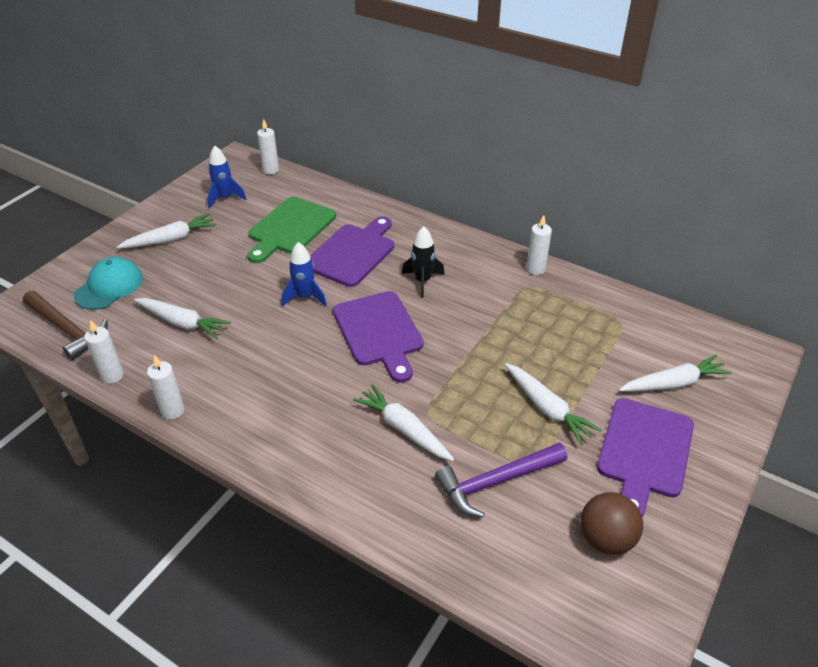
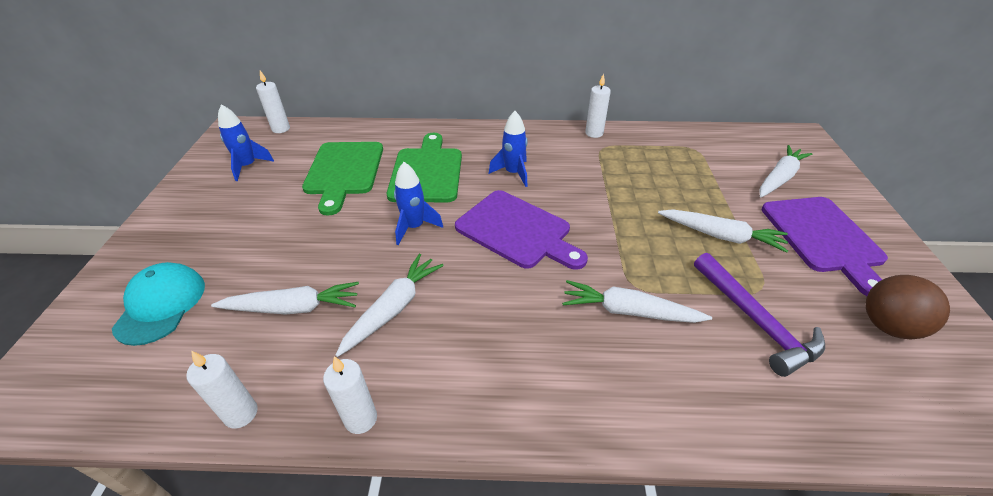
camera: 30 degrees left, 0 degrees up
(67, 329) = (129, 383): brown hammer -> none
(171, 239) = (211, 225): white carrot -> white carrot (393, 308)
(352, 253) = (427, 172): purple cutting board -> green cutting board
(422, 281) = (513, 173): black rocket -> blue rocket
(495, 482) = (755, 321): purple hammer -> purple hammer turned 60 degrees counterclockwise

